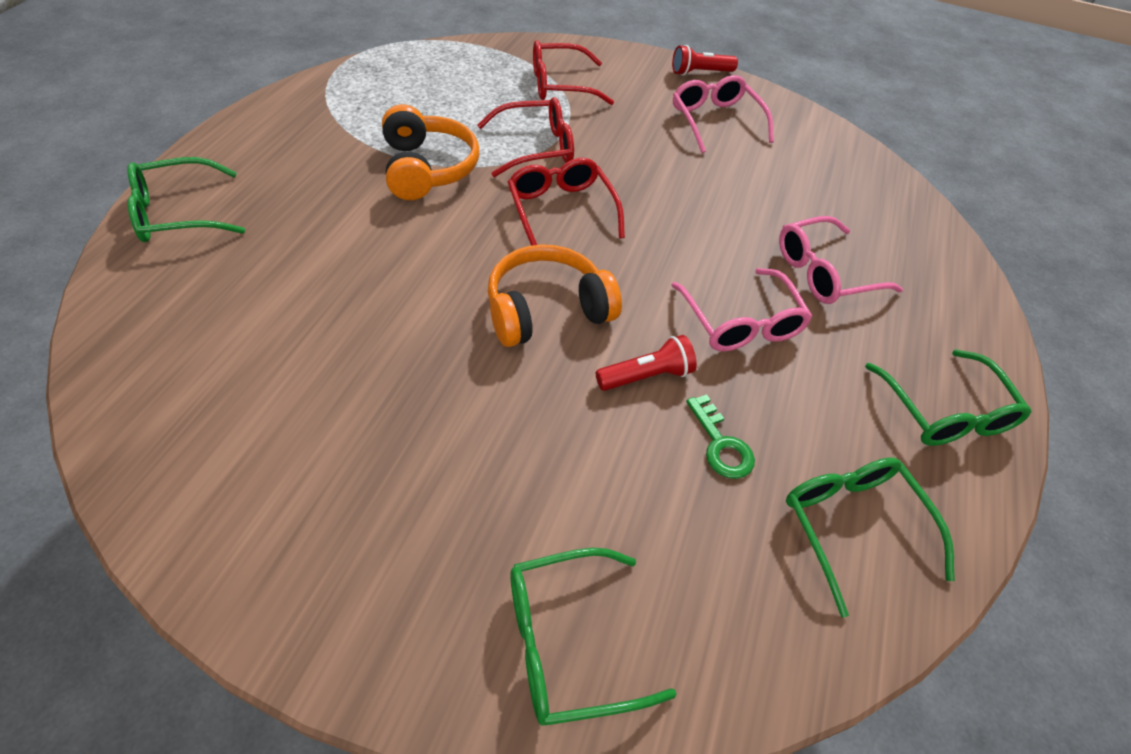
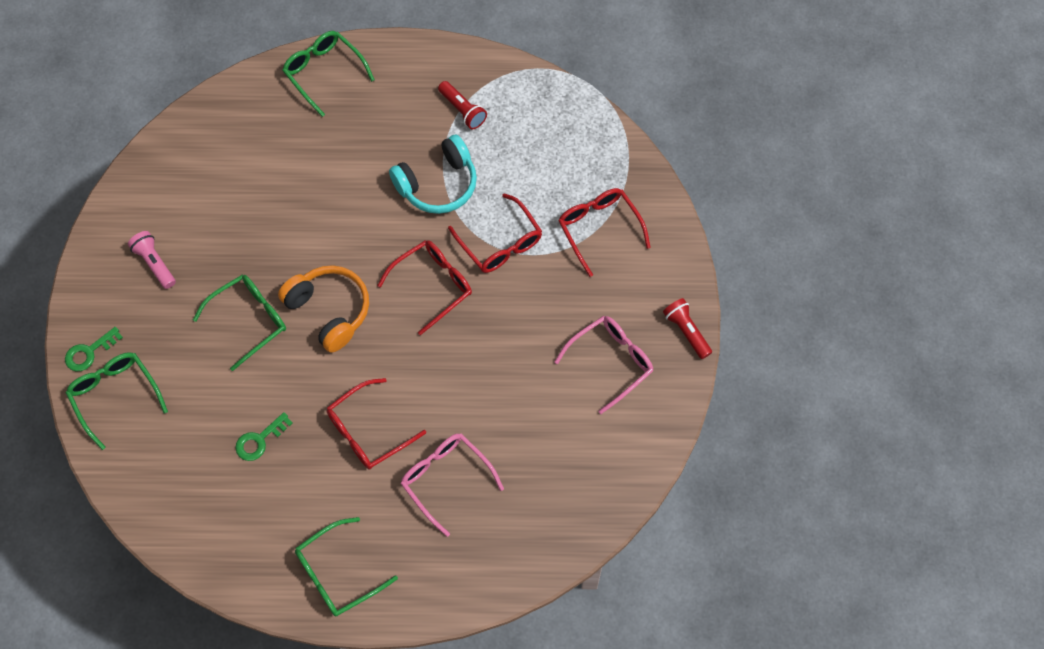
camera: 75 degrees right, 15 degrees up
(337, 503) = (155, 263): none -> pink flashlight
(427, 168) = (438, 184): orange headphones -> turquoise headphones
(456, 668) = (89, 352): none -> green key
(646, 376) = (297, 385): red flashlight -> red flashlight (462, 110)
(741, 323) = (368, 431): pink glasses -> red glasses
(852, 526) = (227, 523): green glasses -> green glasses (249, 320)

